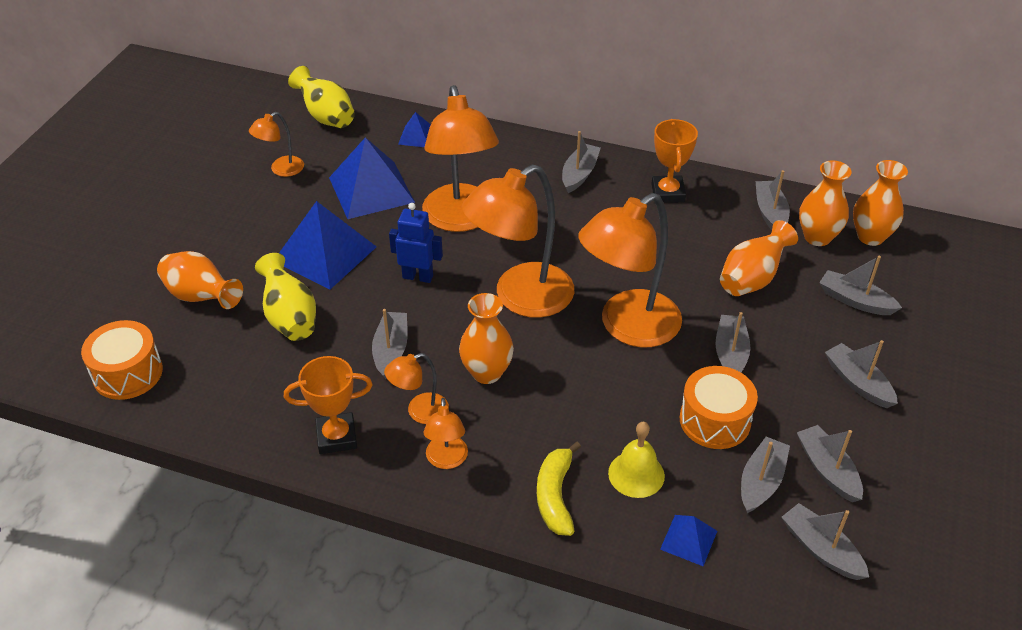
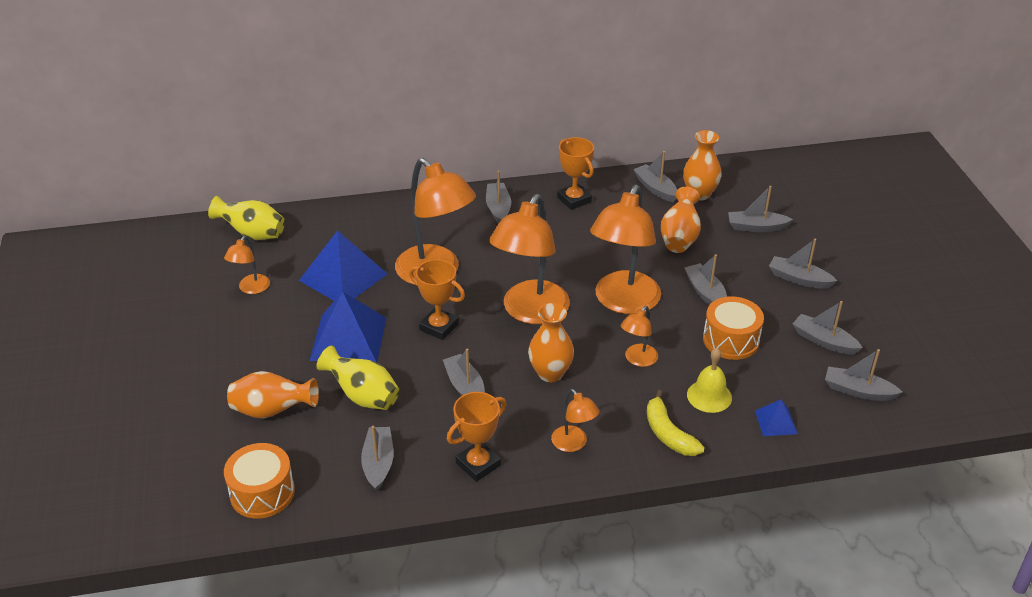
camera: 30 degrees left, 5 degrees down
(417, 136) = (345, 224): blue pyramid -> none
(418, 276) = (439, 327): blue robot -> orange trophy
(419, 412) = (525, 420): orange lamp -> orange lamp (637, 360)
(761, 481) = (790, 366): grey boat -> grey boat (378, 463)
(870, 236) = (732, 181): orange vase -> none

